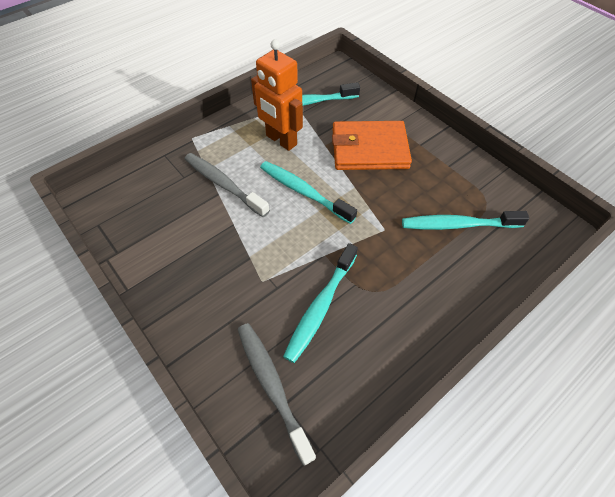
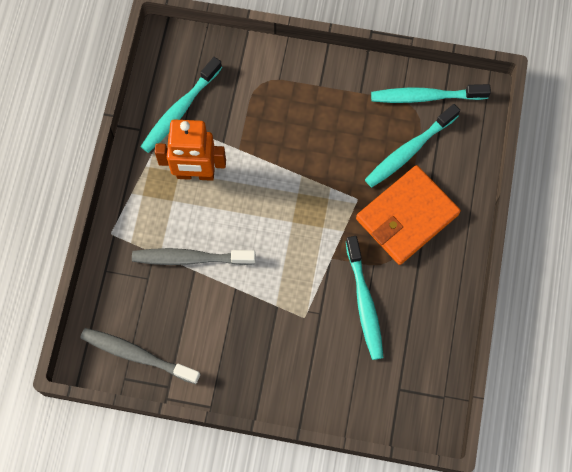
camera: 40 degrees left, 15 degrees up
(272, 386) = (381, 384): grey toothbrush -> grey toothbrush (137, 355)
(303, 192) = (264, 213): turquoise toothbrush -> turquoise toothbrush (425, 96)
(369, 149) = (280, 124): orange wallet -> orange wallet (407, 216)

